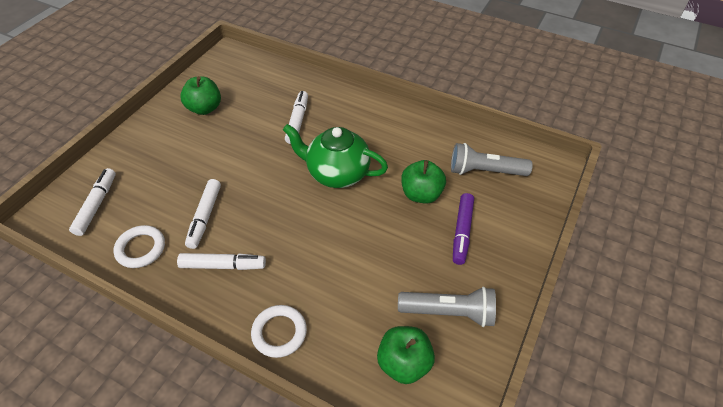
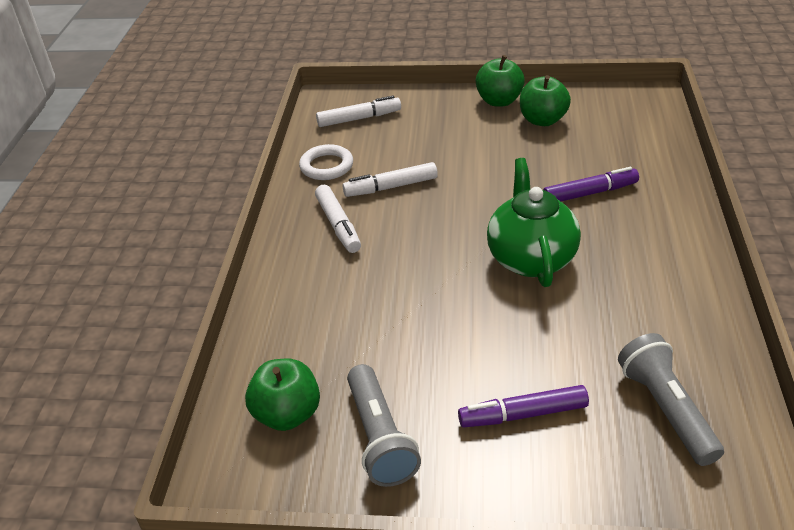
camera: 70 degrees right, 10 degrees down
(279, 332) = (279, 297): white ring -> none
(297, 121) = (589, 193): white marker -> purple marker
(421, 194) = (559, 350): green apple -> green apple (499, 101)

